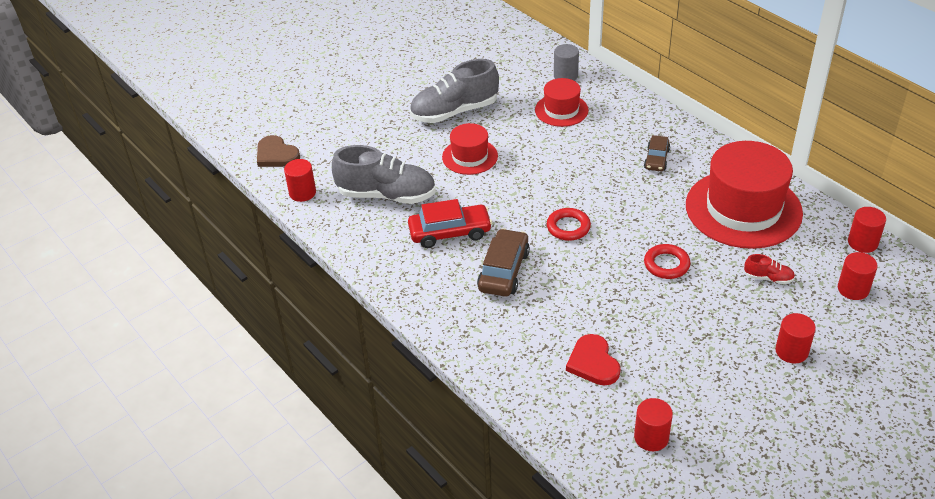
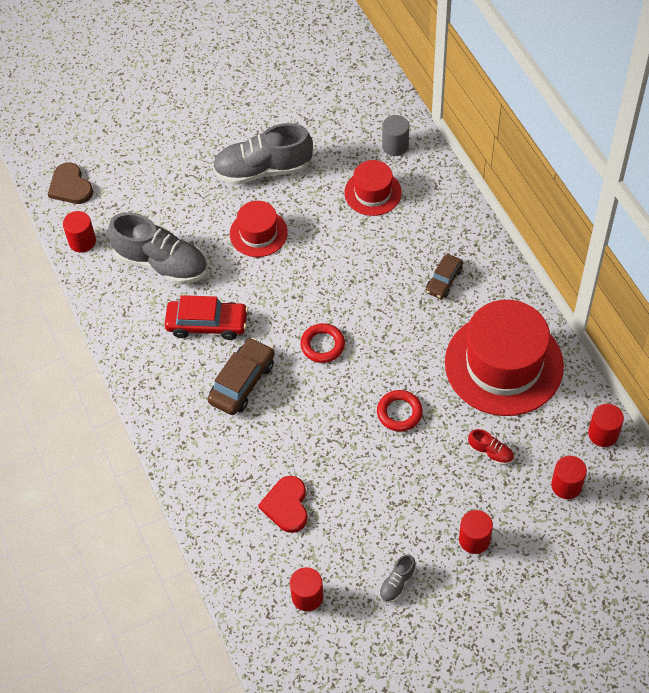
camera: 15 degrees right, 15 degrees up
(736, 405) = (397, 583): none -> grey shoe

